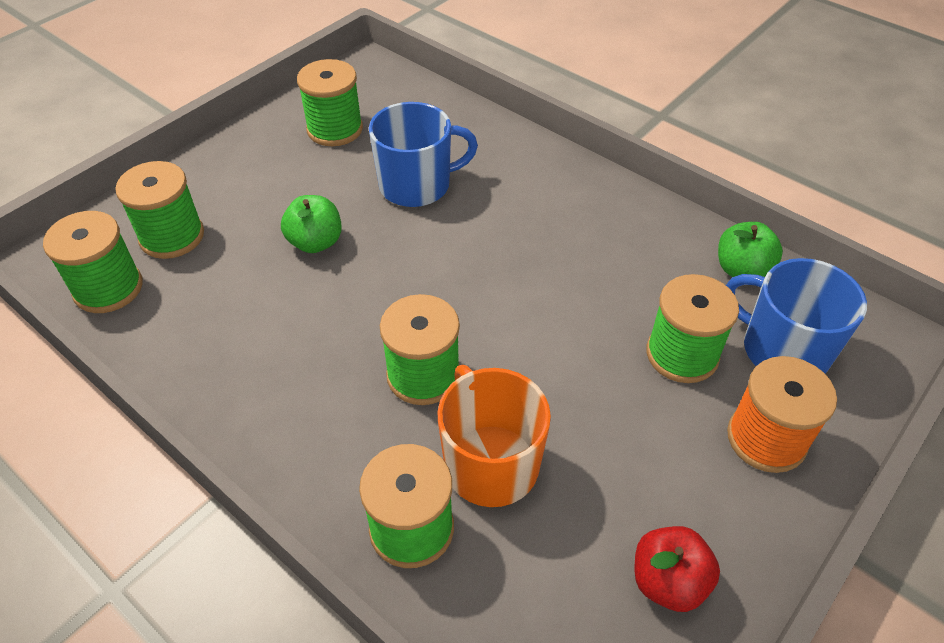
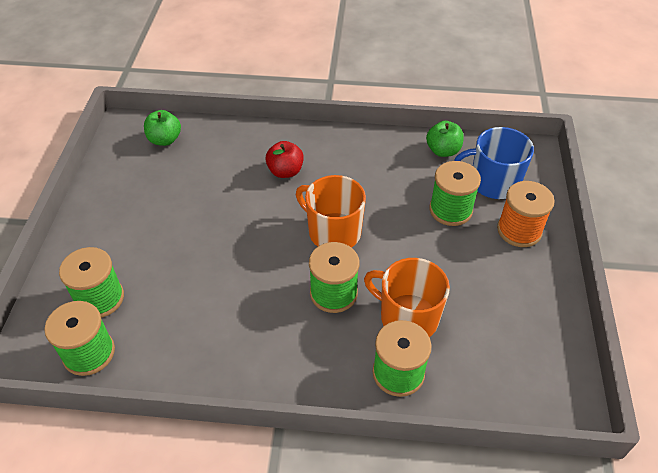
camera: 35 degrees left, 0 degrees up
(315, 242) = (200, 253): green apple -> green apple (165, 140)
(335, 129) = (144, 177): green spool -> none
(416, 185) = (230, 188): blue mug -> none
(492, 299) = (333, 232): none -> orange mug
(668, 581) = (531, 321): red apple -> red apple (285, 171)

